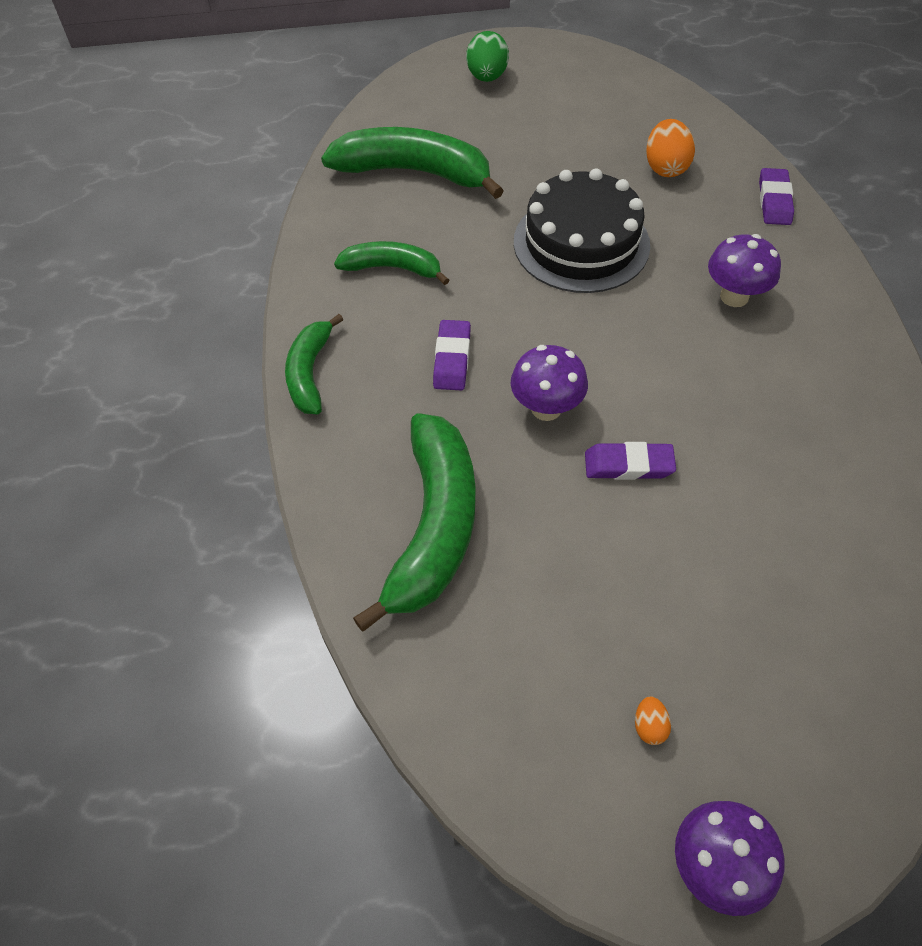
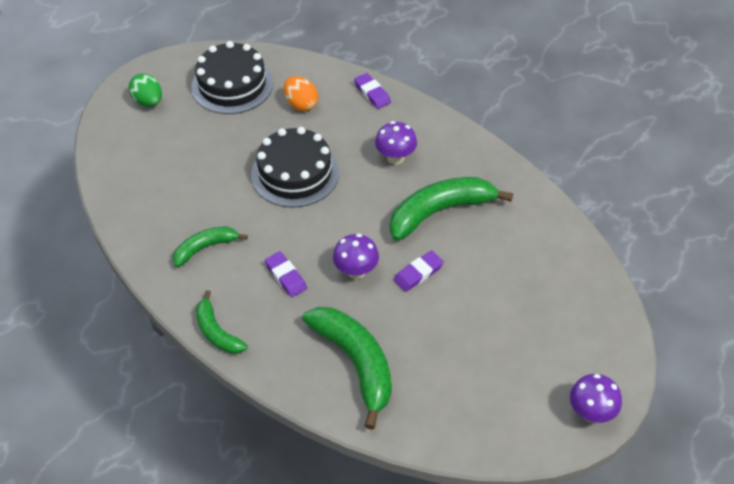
camera: 40 degrees left, 5 degrees down
(415, 173) = (163, 185): green banana -> green banana (440, 212)
(600, 105) = (232, 85): none -> black cake
(649, 726) = (523, 379): orange egg -> none

